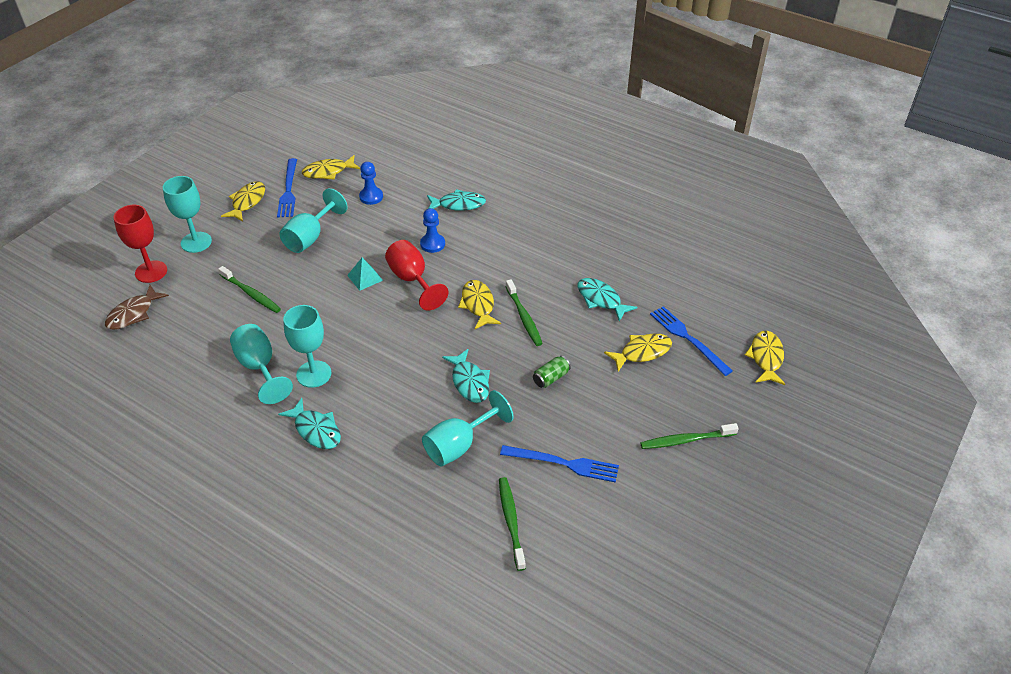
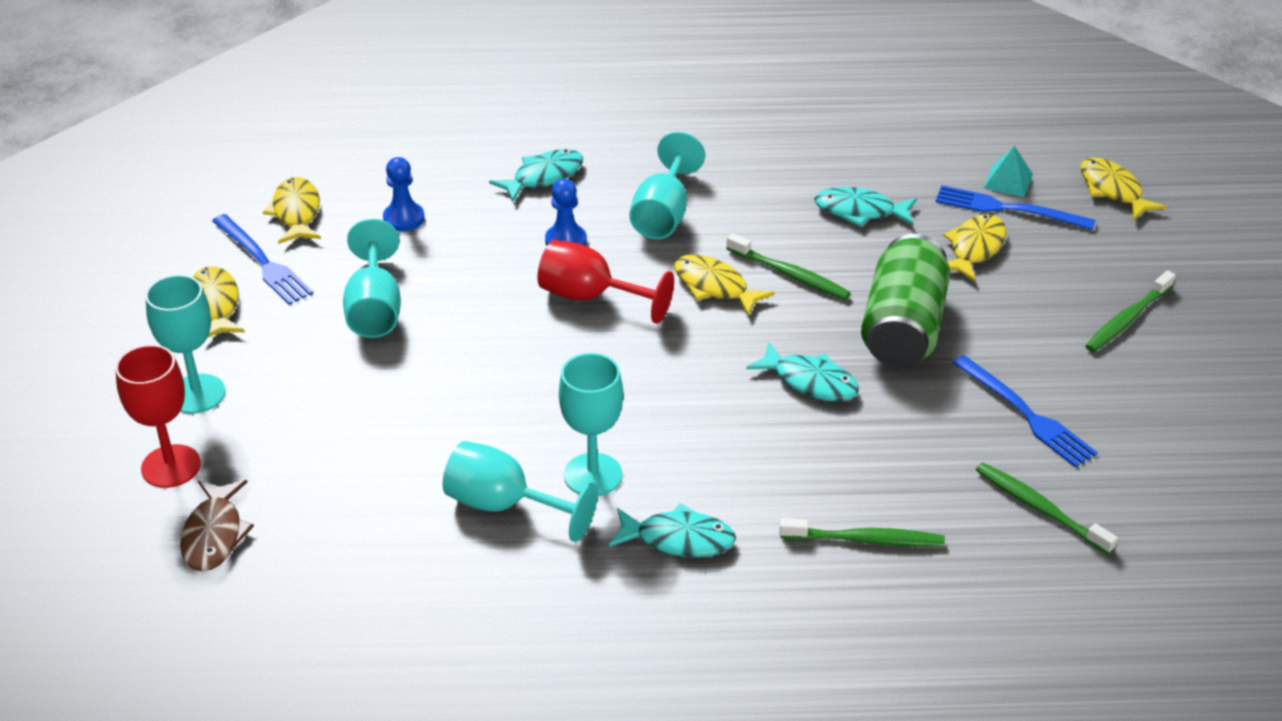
camera: 35 degrees left, 5 degrees down
(251, 294) = (374, 421): green toothbrush -> green toothbrush (864, 540)
(328, 172) = (296, 212): yellow fish -> yellow fish turned 135 degrees clockwise
(365, 277) = (520, 324): turquoise pyramid -> turquoise pyramid (1008, 181)
(459, 445) = (882, 459): turquoise goblet -> turquoise goblet (663, 214)
(551, 378) = (903, 328): green can -> green can, size x2.41
(563, 463) = (1025, 414): blue fork -> blue fork turned 75 degrees clockwise

